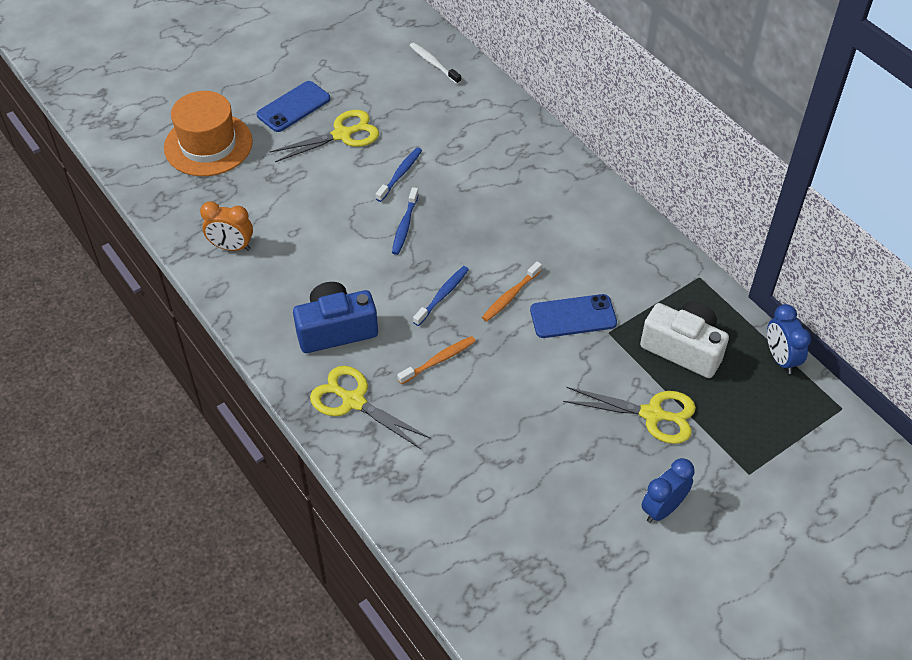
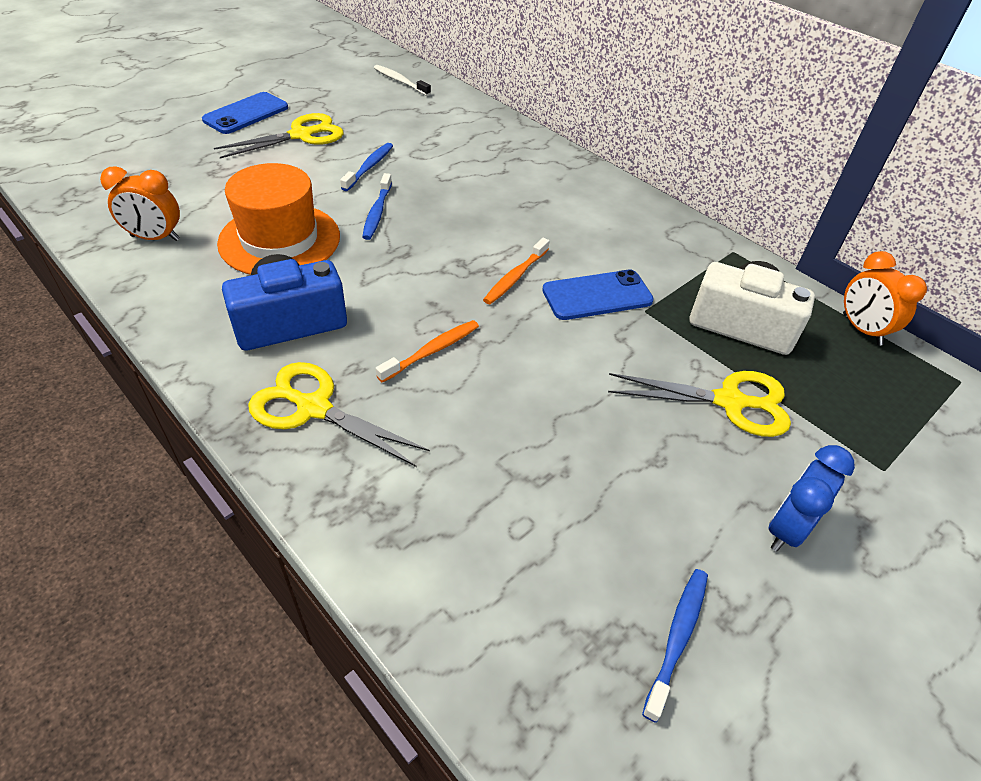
camera: 10 degrees left, 5 degrees down
(208, 145) = (141, 145): orange hat -> orange hat (279, 239)
(442, 295) = (429, 279): blue toothbrush -> blue toothbrush (677, 638)
(780, 358) = (861, 329): blue clock -> orange clock

